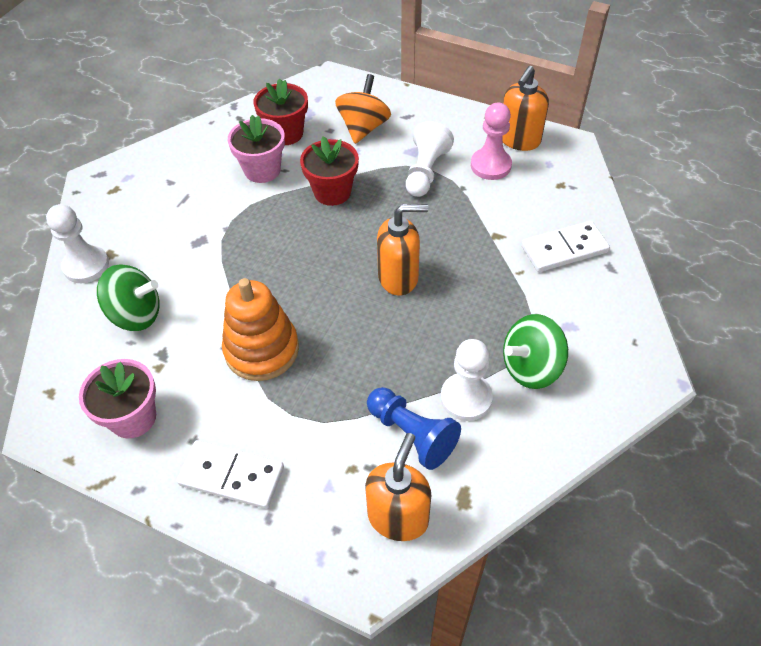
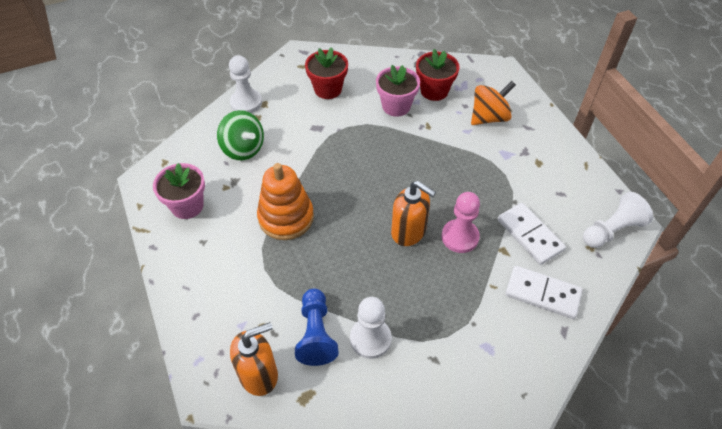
camera: 40 degrees right, 0 degrees up
(232, 476) = (201, 277): white domino -> white domino (530, 235)
(332, 192) = (424, 148): red flower pot -> red flower pot (328, 89)
(425, 171) = (500, 174): white pawn -> white pawn (612, 230)
(490, 165) = (552, 199): pink pawn -> pink pawn (460, 237)
(519, 140) = (593, 195): orange soap dispenser -> none
(531, 367) = (432, 353): green spinning top -> none

